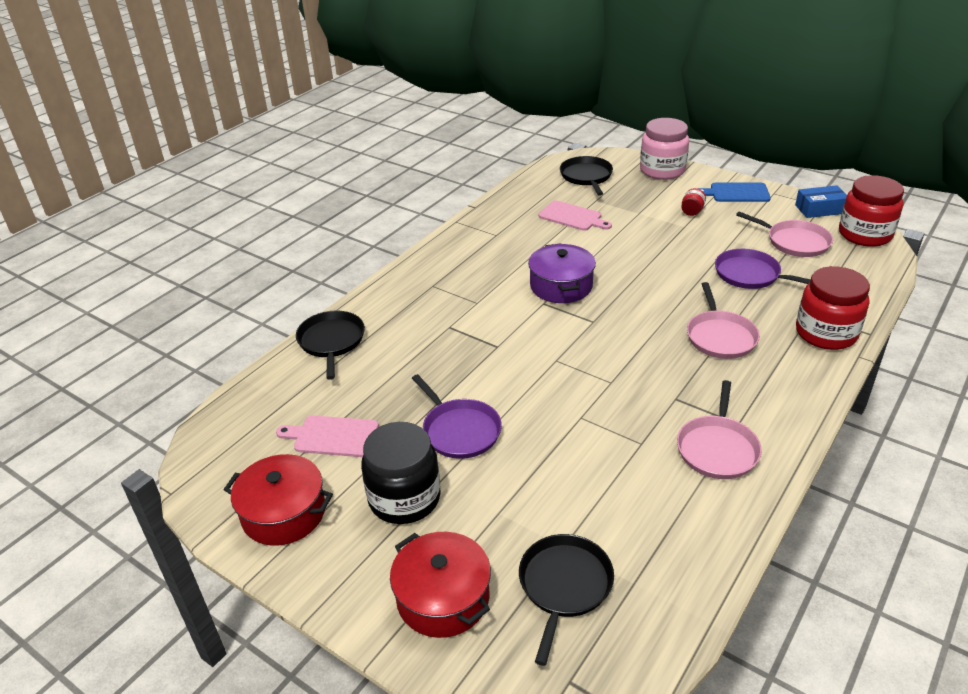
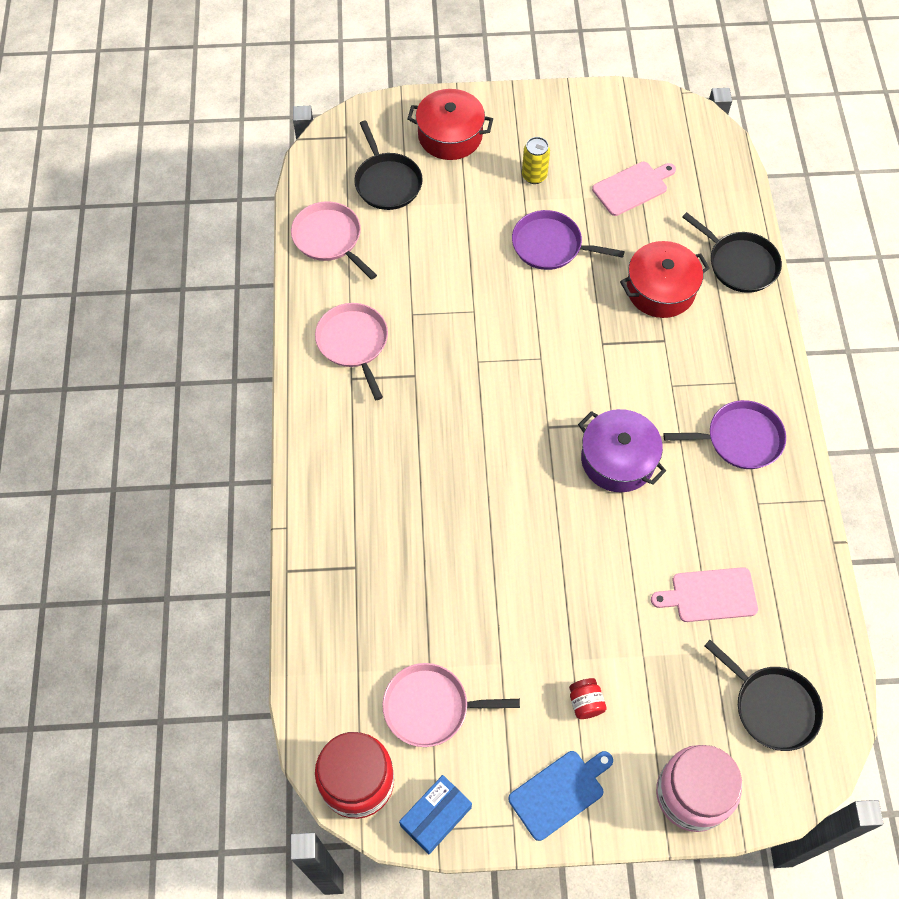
camera: 140 degrees right, 25 degrees up
(284, 513) = (597, 123): red pot -> red pot (660, 289)
(404, 498) = (534, 176): black jar -> yellow can
(720, 336) = (422, 478): pink pan -> pink pan (329, 238)
(750, 275) = (446, 602): purple pan -> purple pan (740, 439)
(826, 333) = (328, 545): red jar -> none

